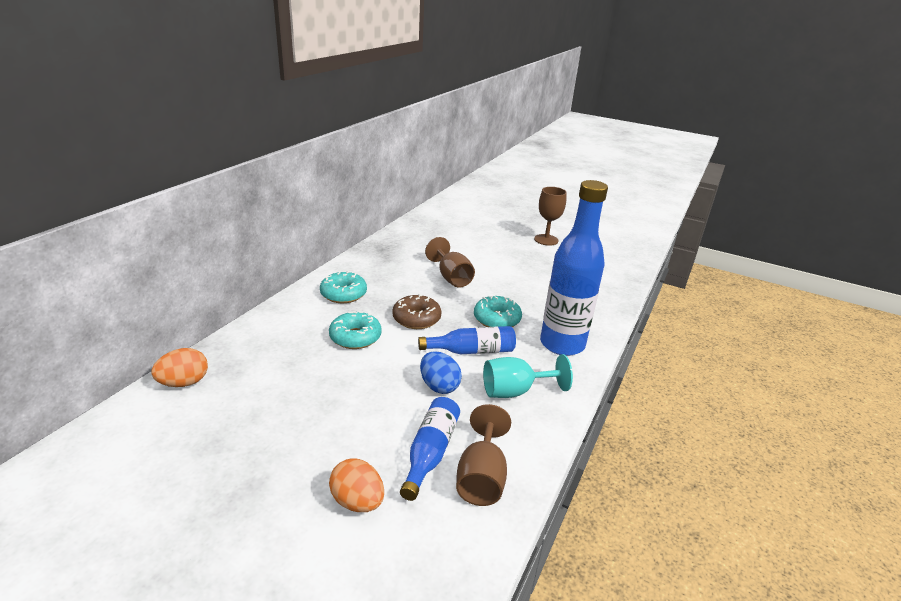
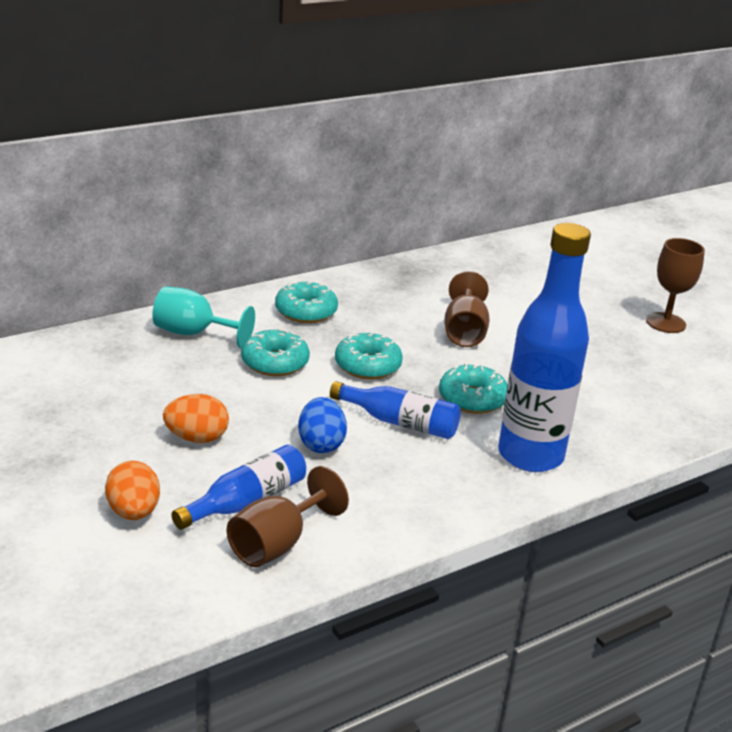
camera: 30 degrees right, 0 degrees up
(184, 383) = (64, 349): orange egg -> orange egg (197, 438)
(416, 319) = (367, 366): brown donut -> turquoise donut
(515, 391) = (407, 482): turquoise goblet -> turquoise goblet (193, 333)

